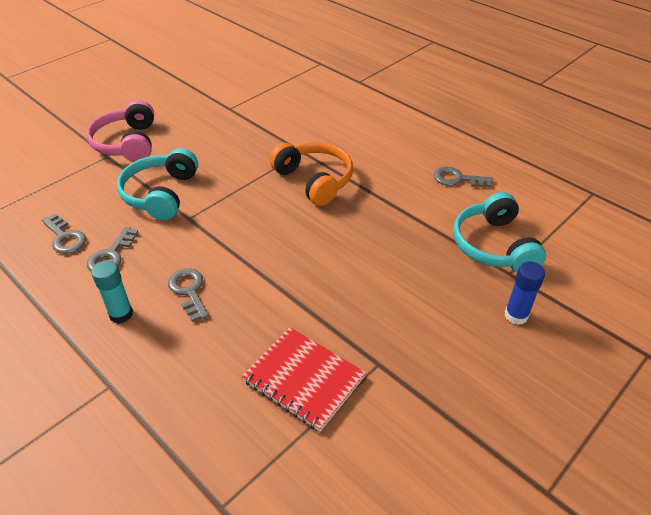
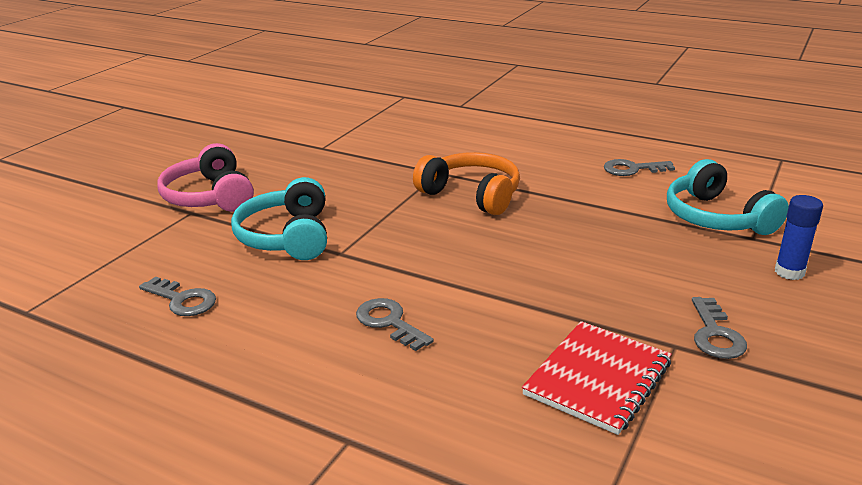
camera: 15 degrees left, 15 degrees down
(111, 255) = (260, 306): grey key -> grey key (715, 334)
(121, 314) = (313, 363): turquoise glue stick -> none
(304, 379) = (597, 378): red notebook -> red notebook turned 75 degrees counterclockwise

